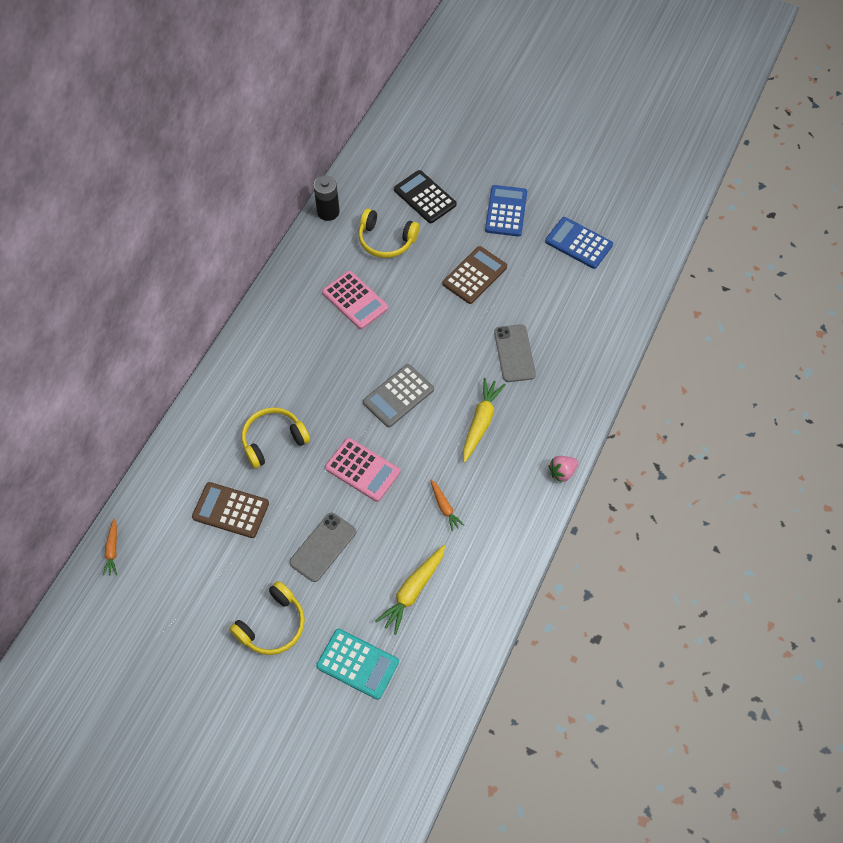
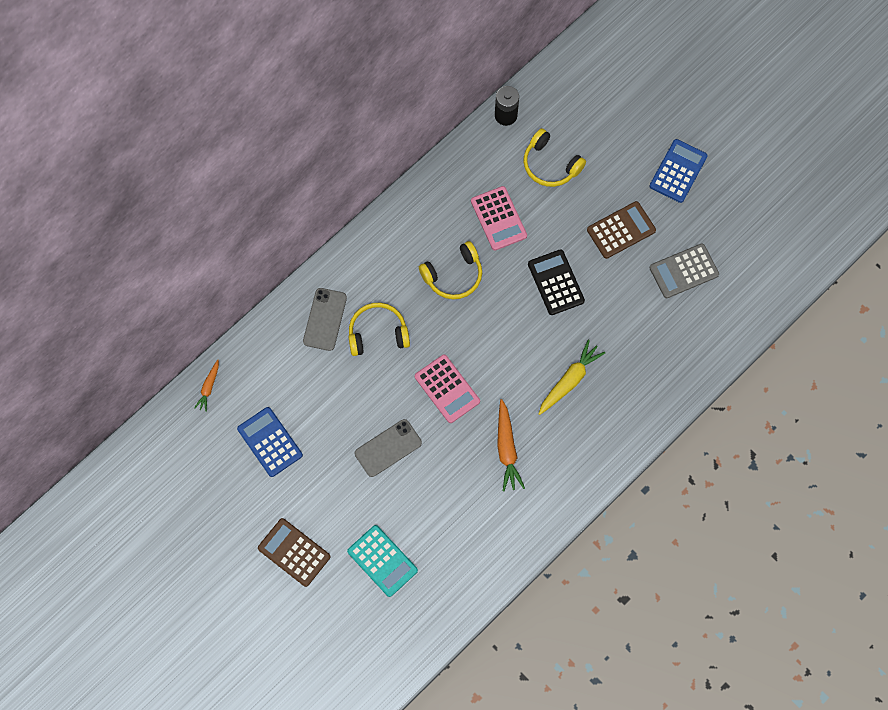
camera: 20 degrees right, 10 degrees up
(231, 510) = (320, 386): brown calculator -> brown calculator (294, 552)
(272, 625) = (322, 502): yellow headphones -> yellow headphones (453, 276)
(398, 396) = (504, 329): grey calculator -> grey calculator (684, 271)
(413, 591) = (451, 515): yellow carrot -> none
(425, 197) = (604, 130): black calculator -> black calculator (556, 282)
(444, 507) = (507, 449): orange carrot -> orange carrot, size x1.69
(514, 353) = (627, 323): grey phone -> grey phone (325, 319)
(562, 472) = (624, 453): pink strawberry -> none
(578, 243) = (735, 229): blue calculator -> blue calculator (270, 442)

